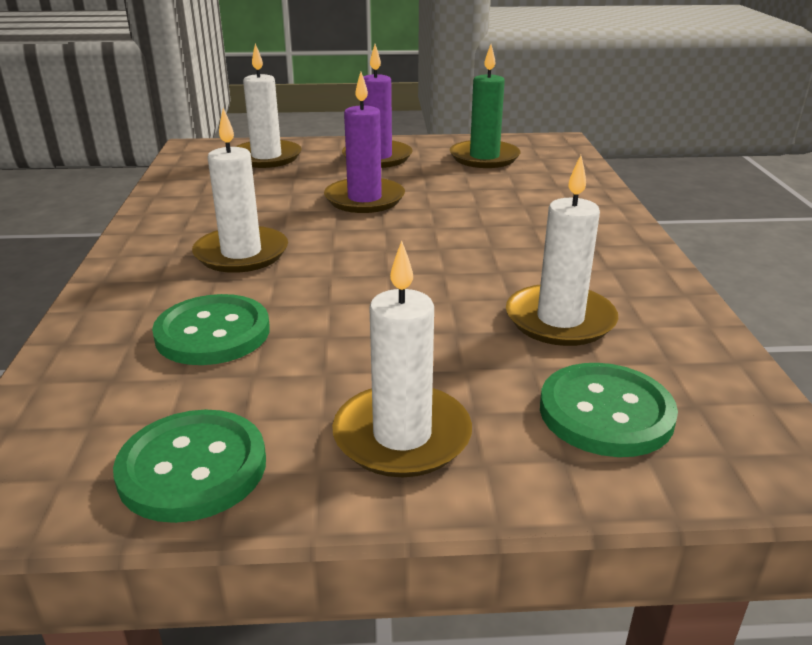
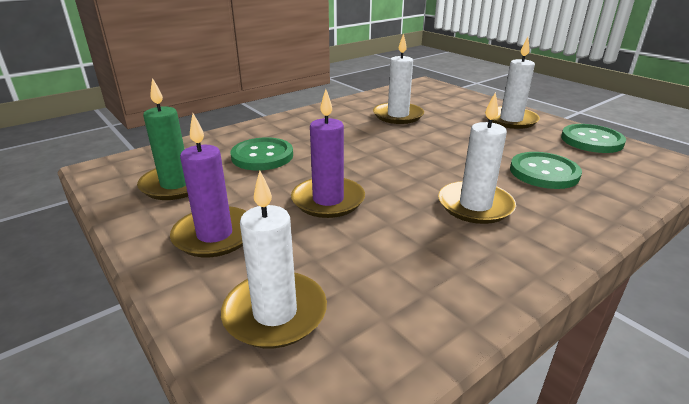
camera: 125 degrees left, 0 degrees up
(606, 413) = (443, 101): green button -> green button (262, 156)

